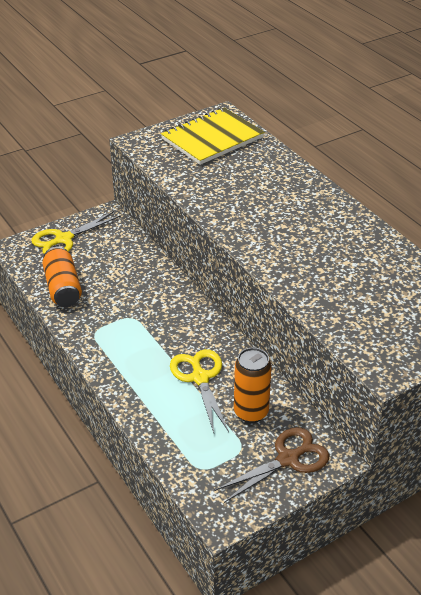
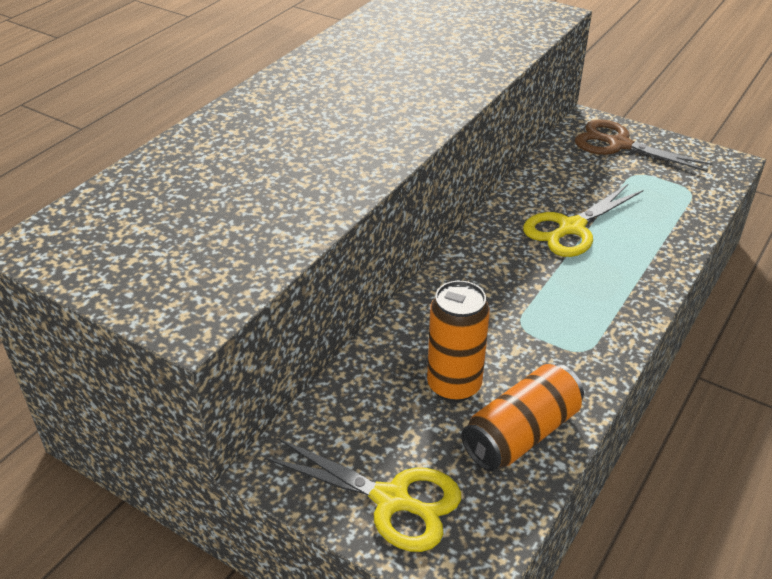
camera: 115 degrees left, 0 degrees up
(212, 138) = (137, 231): yellow notebook -> none
(251, 412) = (584, 180): orange can -> orange can (454, 385)

